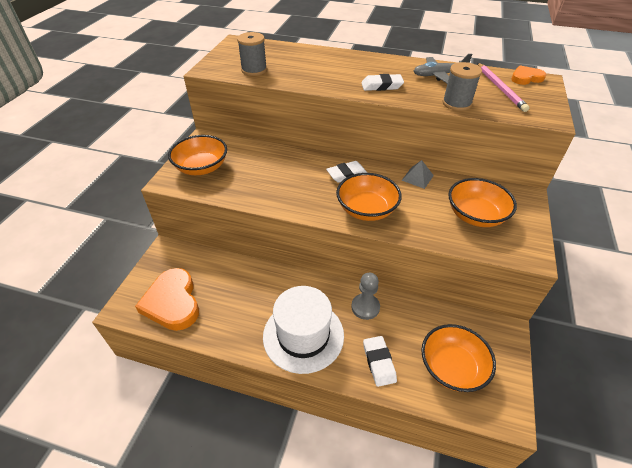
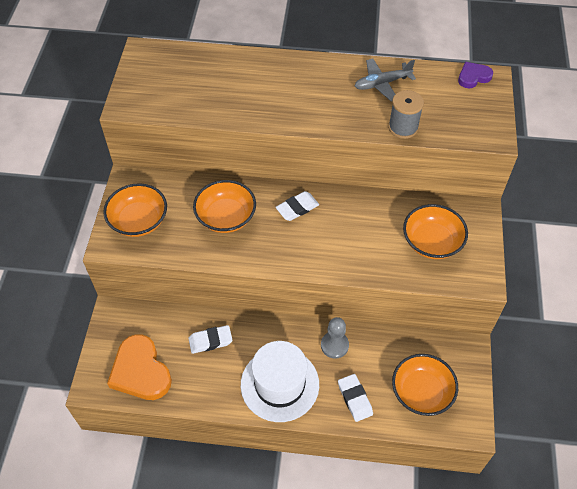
camera: 10 degrees left, 10 degrees up
(254, 70) = (177, 100): grey spool -> none
(366, 209) = (324, 251): orange bowl -> orange bowl (226, 217)
(381, 86) = (323, 109): white eraser -> white eraser (210, 341)
(417, 177) = (371, 202): grey pyramid -> none
(500, 88) = (446, 98): pink pencil -> none
(526, 78) = (473, 77): orange heart -> purple heart

